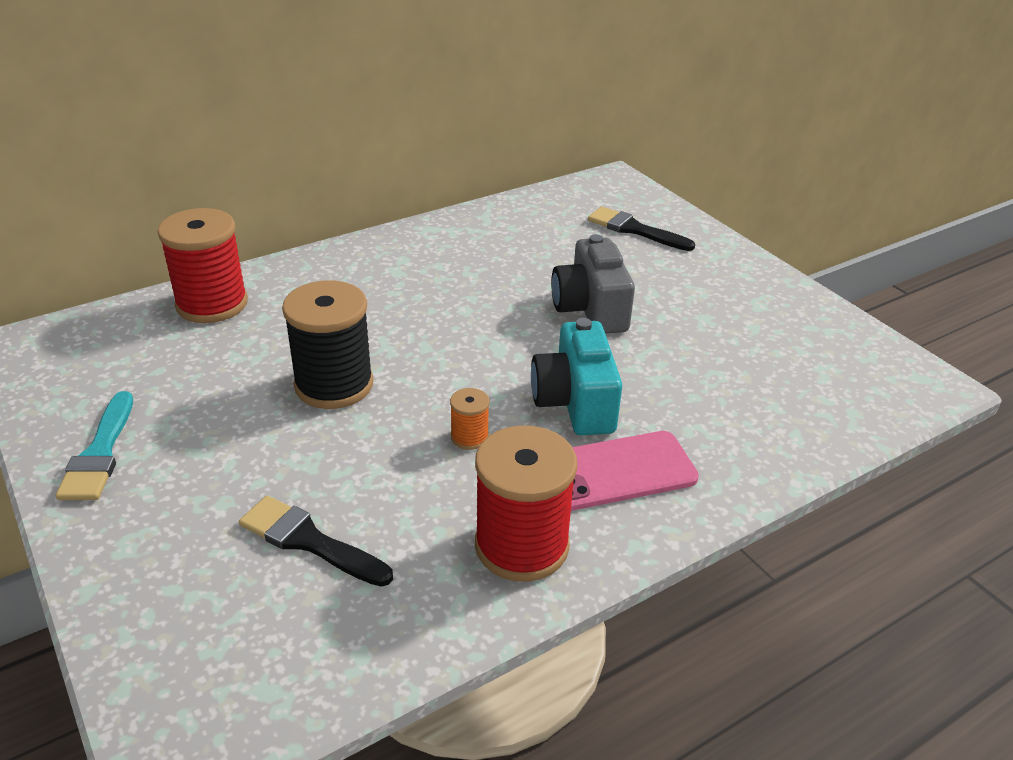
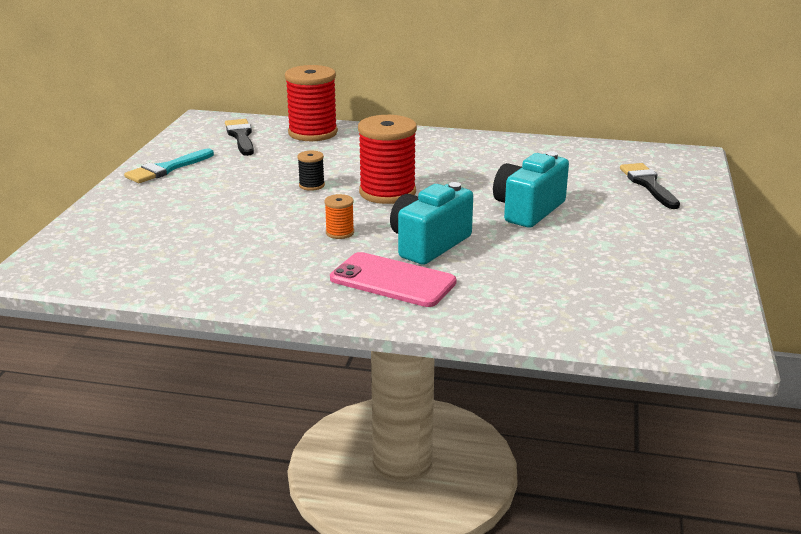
camera: 45 degrees right, 10 degrees down
(309, 541) = (192, 235): black brush -> black brush (241, 136)
(334, 385) = (311, 185): black spool -> black spool, size x0.46
(521, 546) = (282, 283): red spool -> red spool (387, 193)
(590, 309) = (528, 210): grey camera -> turquoise camera

